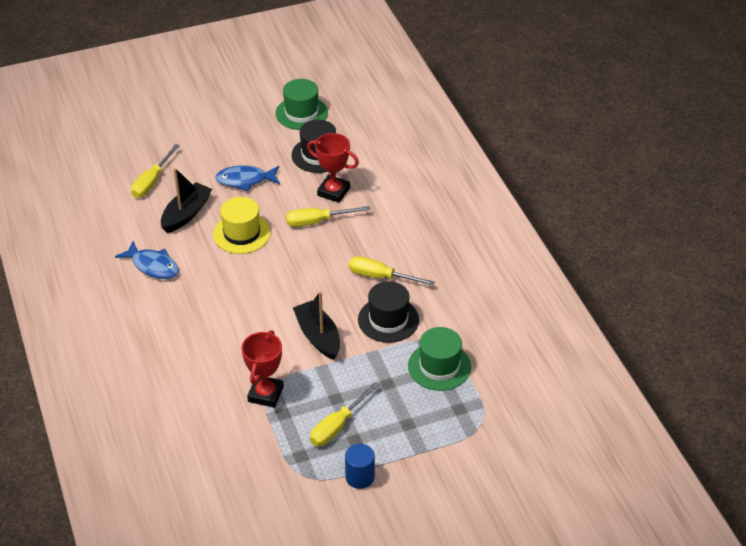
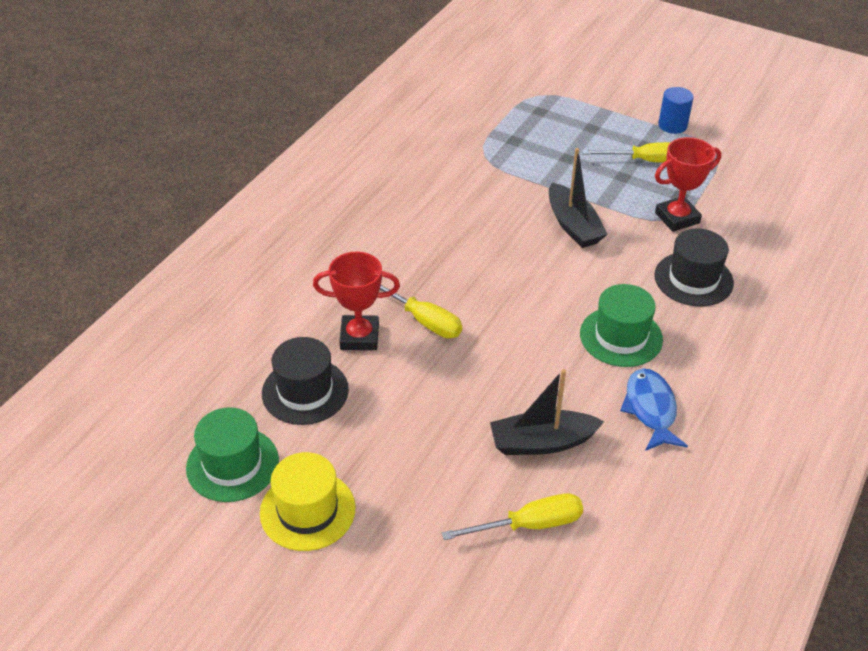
camera: 130 degrees left, 0 degrees up
(241, 233) = (513, 369): yellow hat -> yellow hat (307, 510)
(245, 180) = (423, 429): blue fish -> none
(318, 336) = (573, 225): black boat -> black boat turned 45 degrees counterclockwise
(333, 192) = (359, 337): red trophy -> red trophy turned 75 degrees counterclockwise
(380, 277) = (448, 229): yellow screwdriver -> none
(388, 320) = (496, 195): black hat -> black hat (693, 279)
(439, 366) = (510, 141): green hat -> green hat (621, 336)

